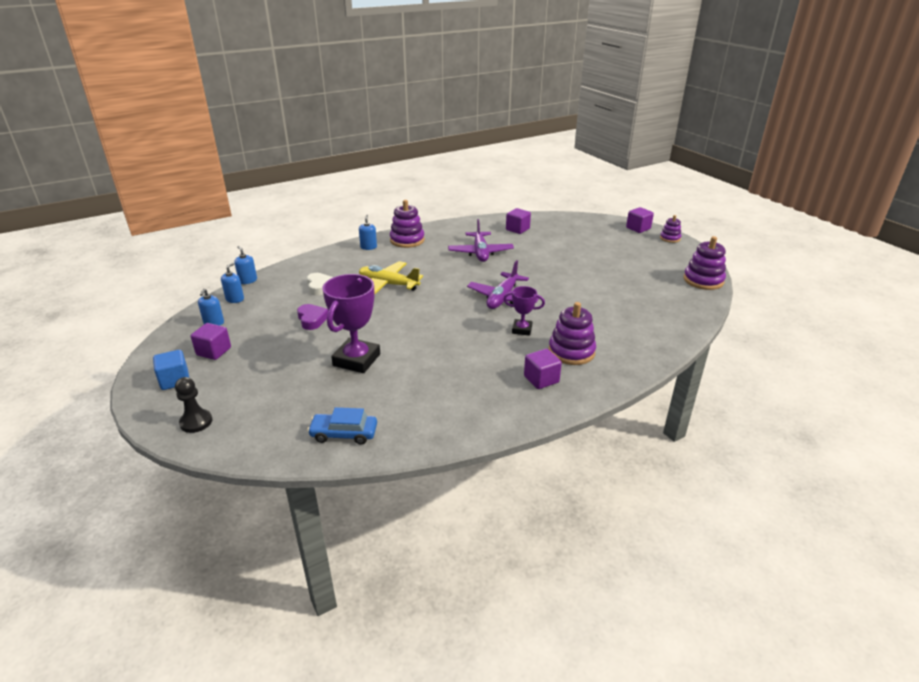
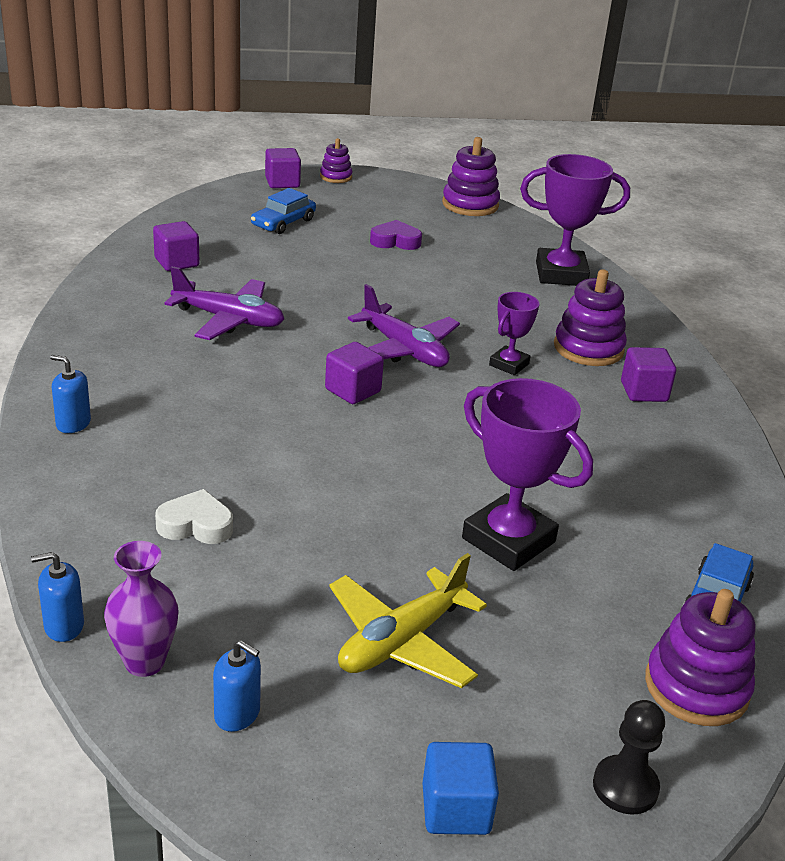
camera: 70 degrees left, 0 degrees up
(214, 351) = (369, 729): purple cube -> purple cube (353, 390)
(235, 299) = (145, 662): blue soap dispenser -> purple vase
(312, 319) = (329, 563): purple heart -> purple heart (395, 241)
(388, 284) = (262, 441): yellow plane -> yellow plane (401, 641)
(407, 240) = (93, 373): purple stacking toy -> purple stacking toy (696, 687)
(593, 240) = (283, 223): none -> blue car
(655, 326) = (561, 274): none -> purple trophy

